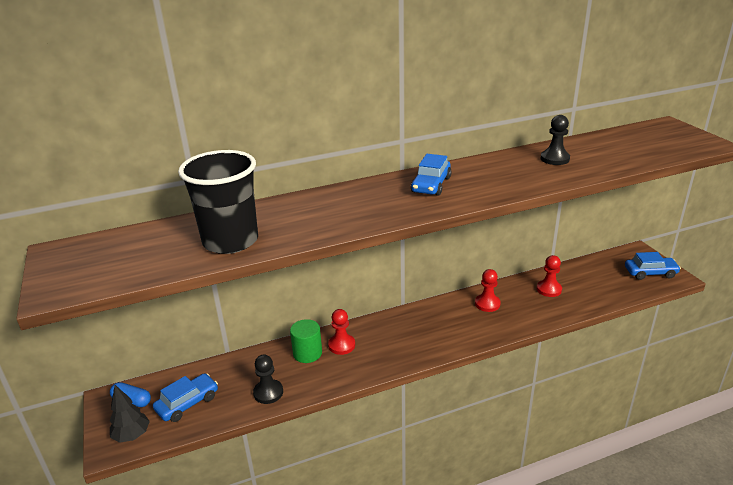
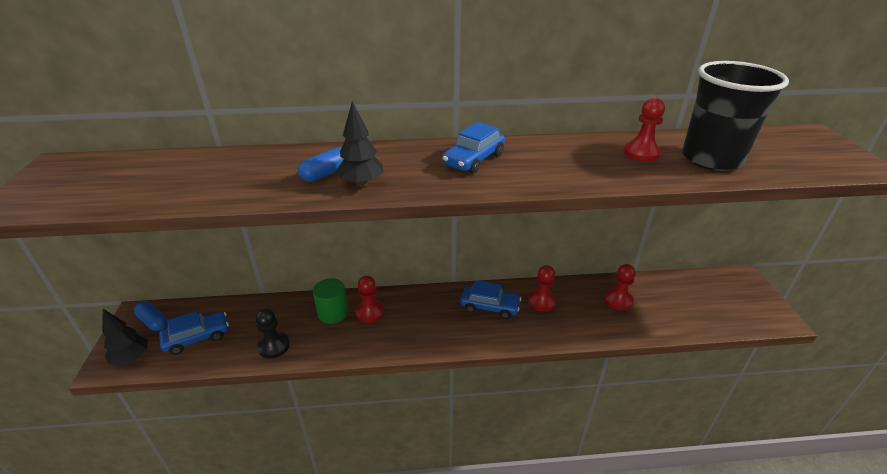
camera: 15 degrees right, 5 degrees up
(230, 241) = (216, 185): black cup -> black cup (711, 159)
(318, 216) = (326, 174): none -> blue capsule
(355, 218) = (361, 183): none -> black tree
(554, 159) = (641, 153): black pawn -> red pawn
(650, 273) = (749, 307): blue car -> blue car (489, 306)

